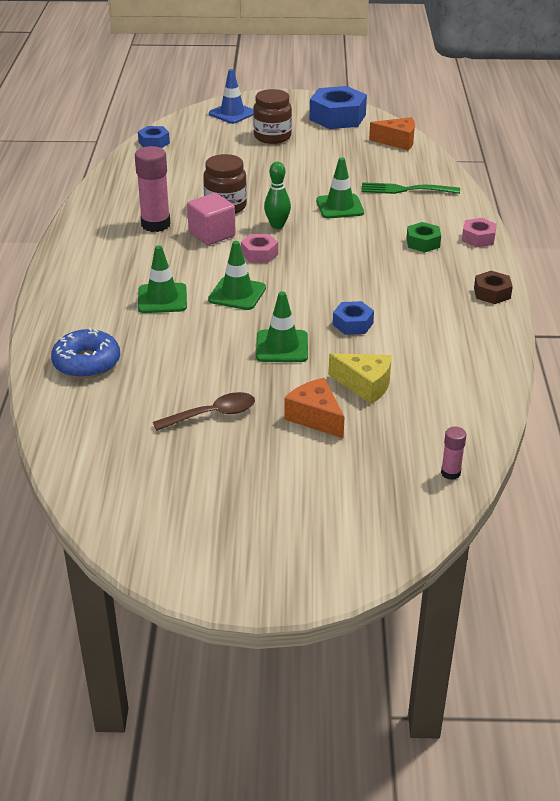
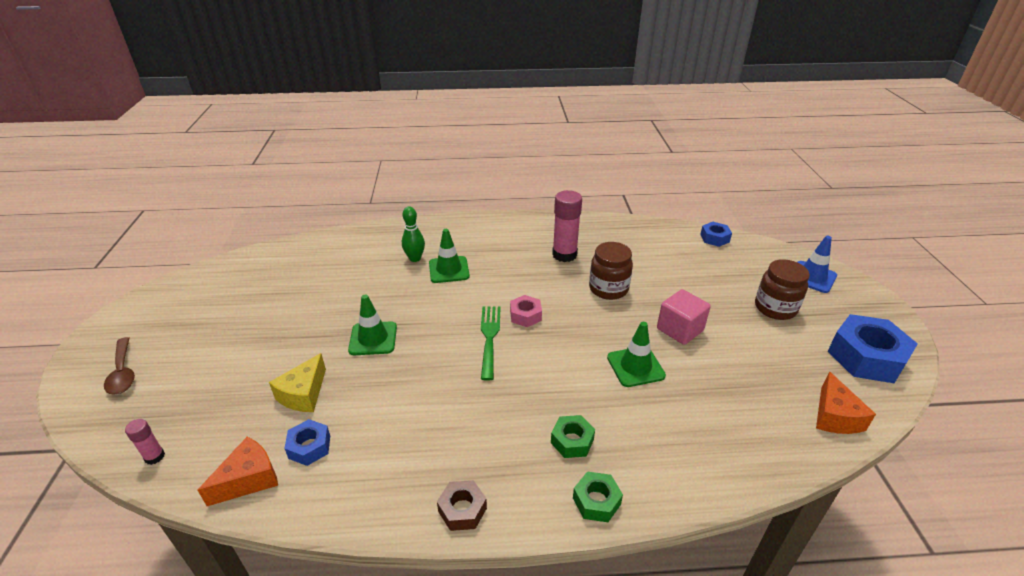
camera: 85 degrees right, 0 degrees up
(87, 363) = (367, 247): blue donut -> none
(212, 234) = (555, 285): pink cube -> pink cube (680, 329)
(212, 414) = (289, 308): brown spoon -> brown spoon (123, 372)
(237, 294) = (456, 307): green traffic cone -> none
(277, 225) = (581, 323): green bowling pin -> green bowling pin (415, 258)
(315, 417) = (267, 364): orange cheese -> orange cheese (249, 479)
(353, 324) = (404, 383): blue nut -> blue nut (309, 447)
(405, 190) = (700, 424): green fork -> green fork (489, 337)
(478, 238) = (596, 501): pink nut -> green nut

